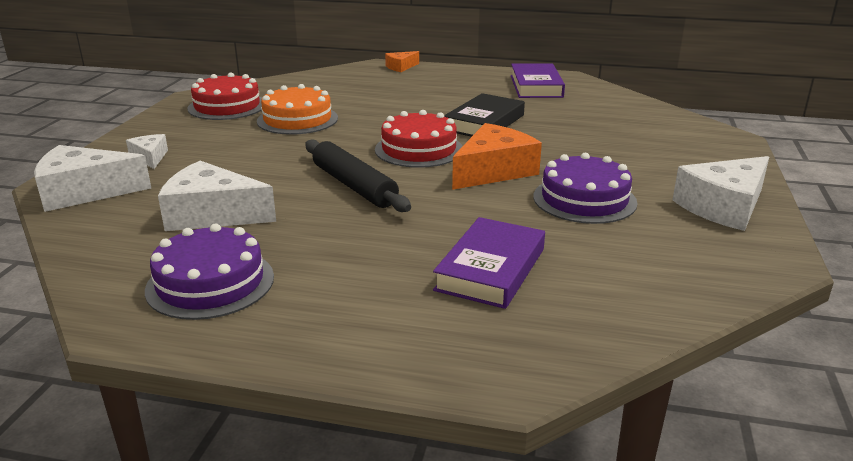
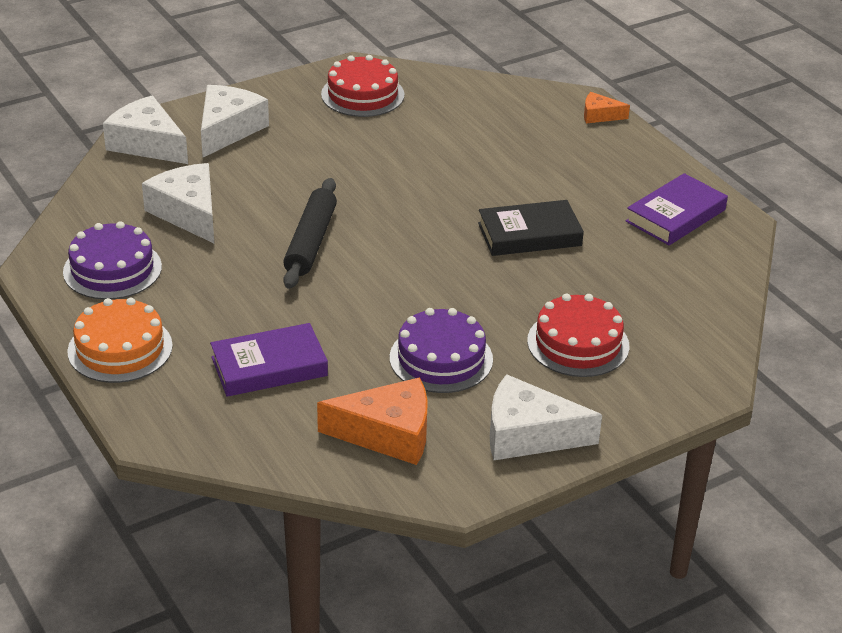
camera: 45 degrees right, 10 degrees up
(150, 157) = (228, 130): white cheese -> white cheese, size x1.89
(297, 119) = (388, 143): orange cake -> orange cake (120, 348)
(419, 149) = (419, 233): red cake -> red cake (578, 343)
(493, 171) = (431, 290): orange cheese -> orange cheese (388, 434)

